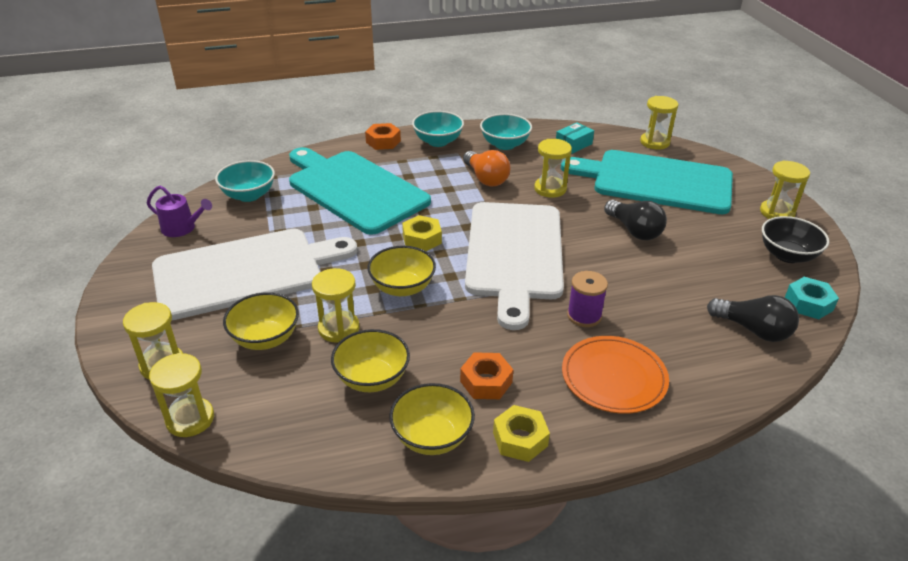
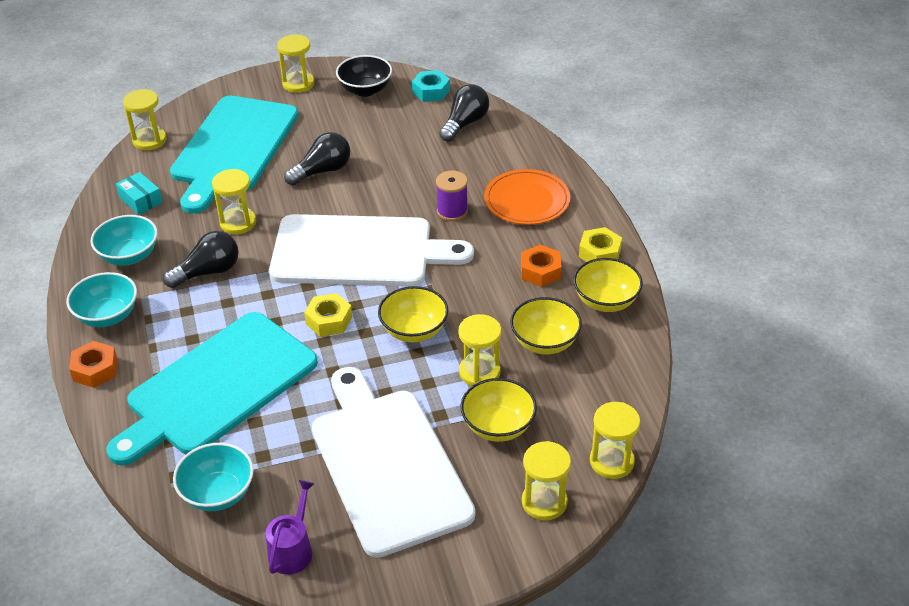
camera: 90 degrees left, 5 degrees up
(486, 178) = (208, 272): orange light bulb -> black light bulb

